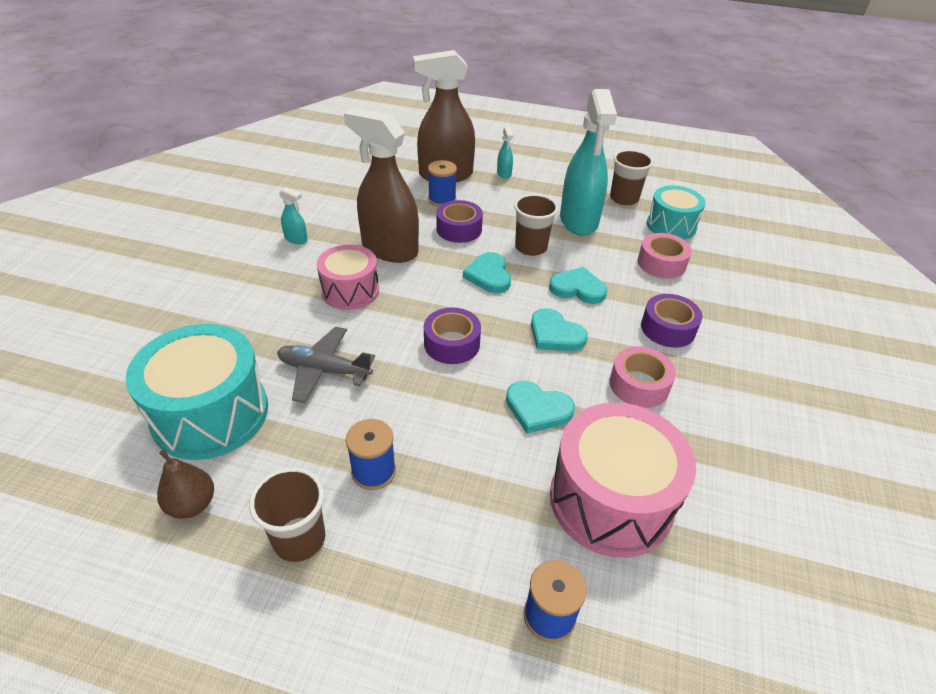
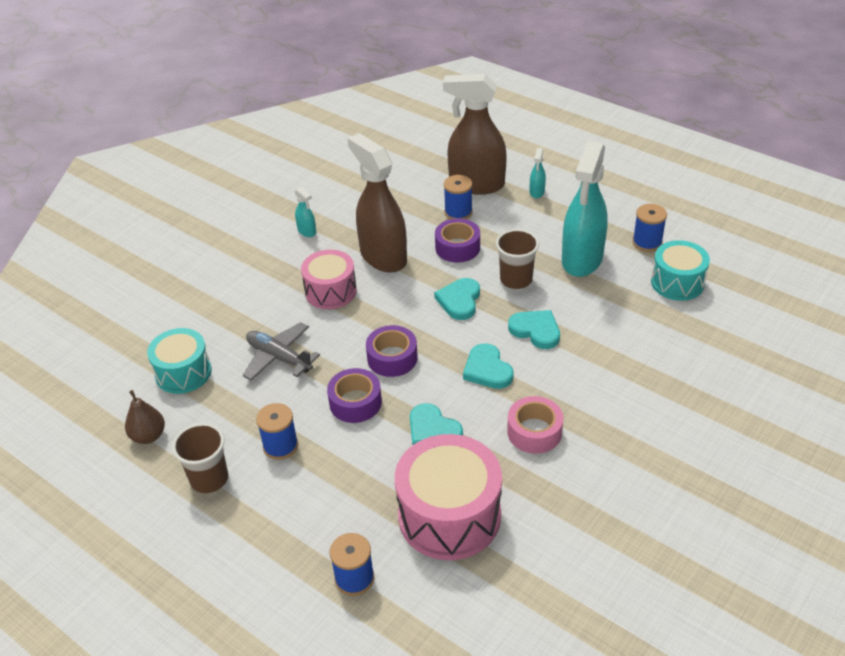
camera: 25 degrees right, 0 degrees up
(210, 413) = (183, 372): turquoise drum -> turquoise drum, size x0.63
(624, 198) = (647, 242): brown cup -> blue spool
(661, 263) = (637, 322): pink tape -> none
(668, 328) = (597, 387): purple tape -> purple tape (355, 402)

